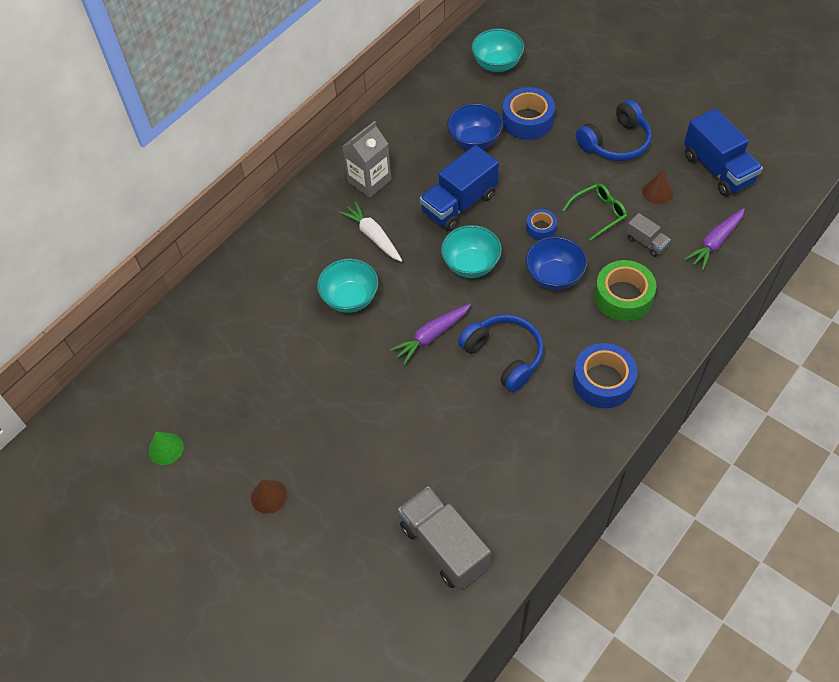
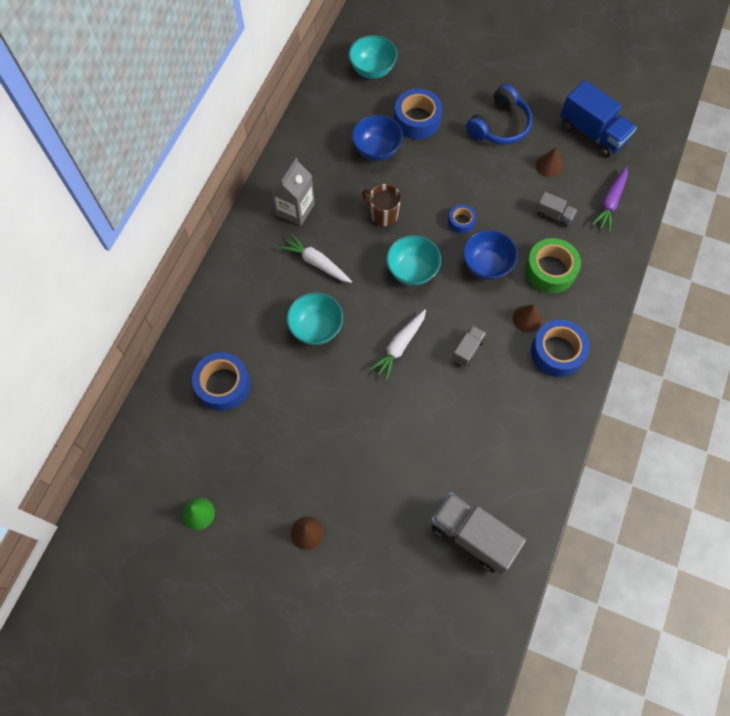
camera: 20 degrees left, 10 degrees up
(236, 331) = (223, 385): none -> blue tape
(431, 336) = (399, 346): purple carrot -> white carrot
(459, 204) = (383, 214): blue truck -> brown mug
(504, 356) = (467, 349): blue headphones -> grey truck
(581, 340) = (527, 318): none -> brown cone
(599, 213) = (506, 196): green glasses -> none

